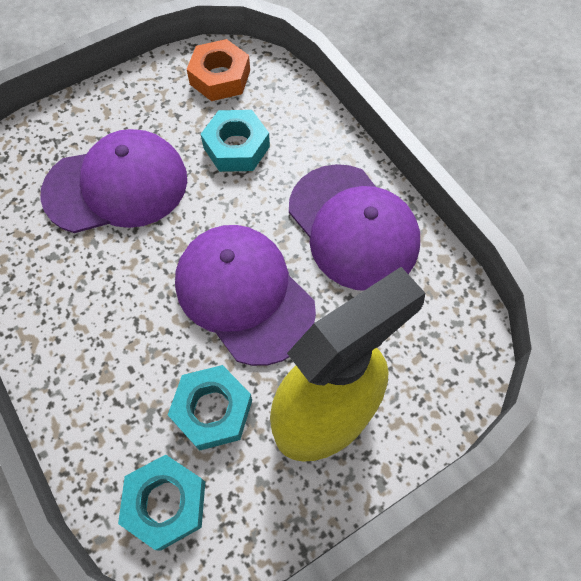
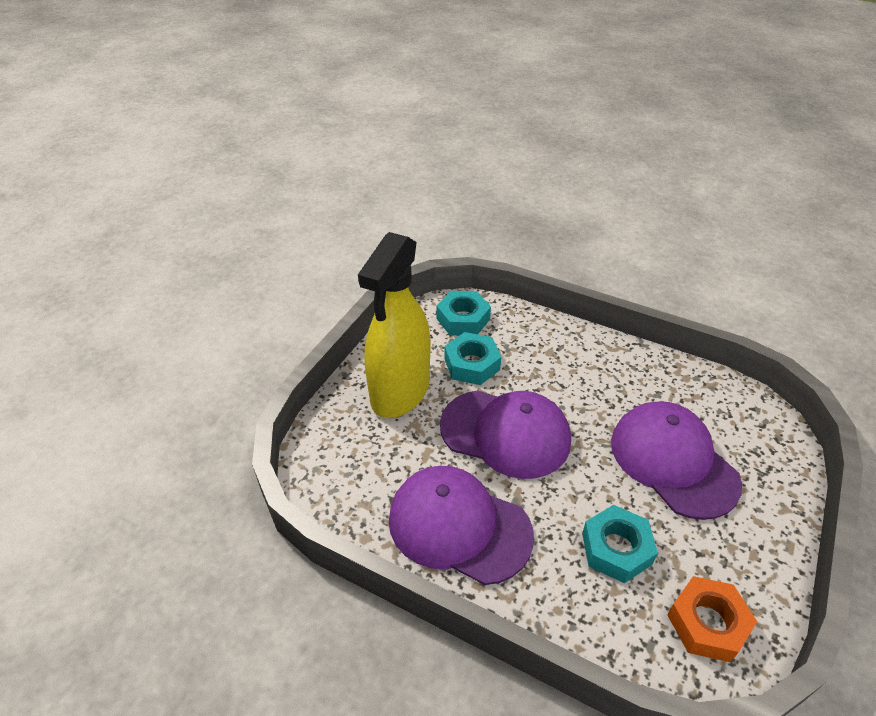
camera: 150 degrees right, 20 degrees down
(116, 186) = (673, 461): purple cap -> purple cap turned 105 degrees clockwise

